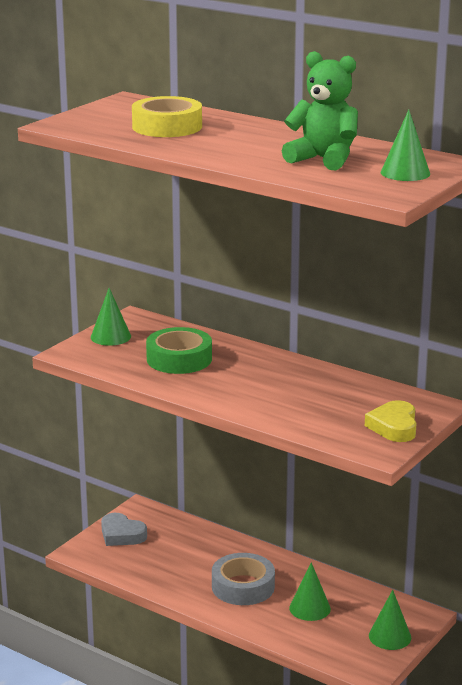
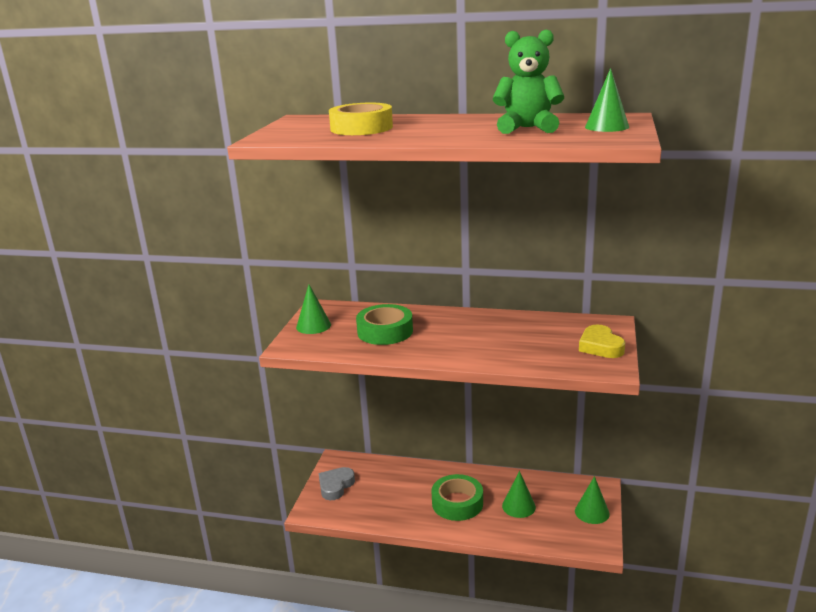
camera: 20 degrees left, 0 degrees up
(121, 535) = (335, 486): grey heart -> grey heart turned 105 degrees clockwise
(243, 586) = (457, 503): grey tape -> green tape

